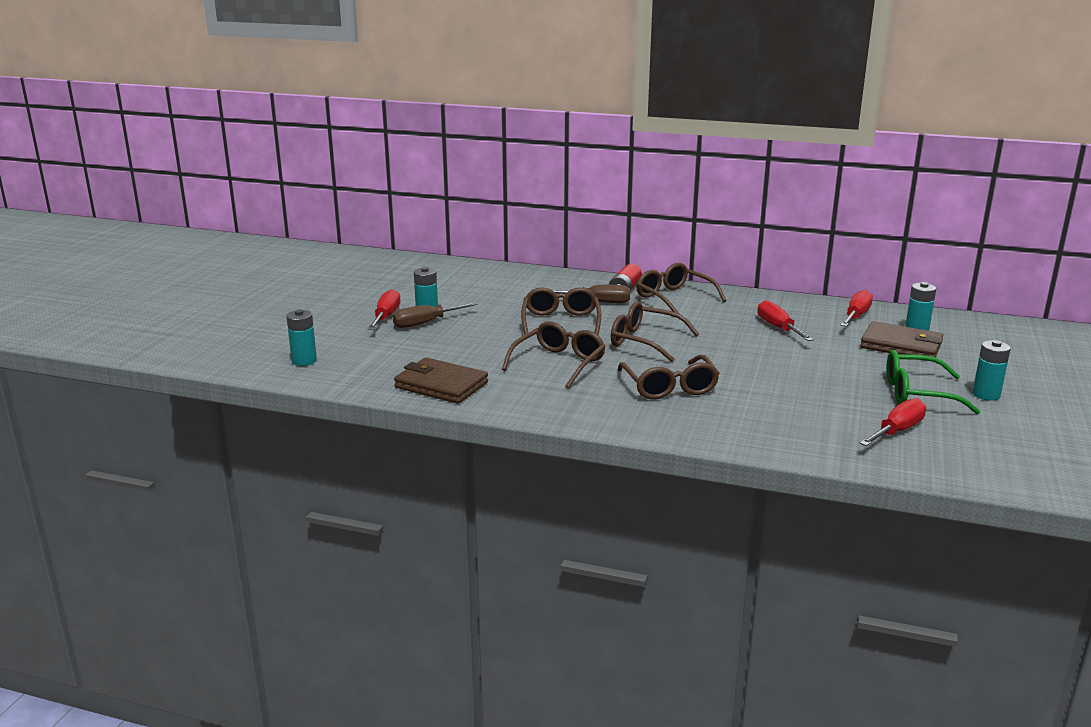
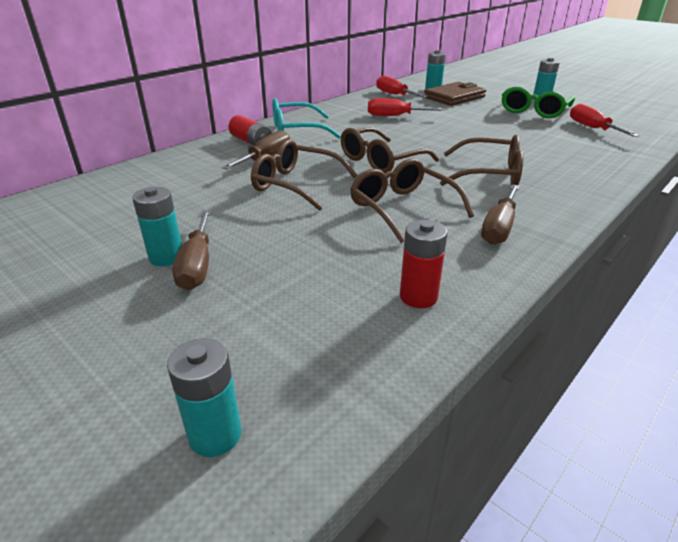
camera: 65 degrees left, 10 degrees up
(386, 316) = (129, 294): red screwdriver -> none
(441, 385) = (418, 297): brown wallet -> red battery
(561, 400) = (499, 227): none -> brown screwdriver
(674, 298) = (296, 130): brown glasses -> turquoise glasses

